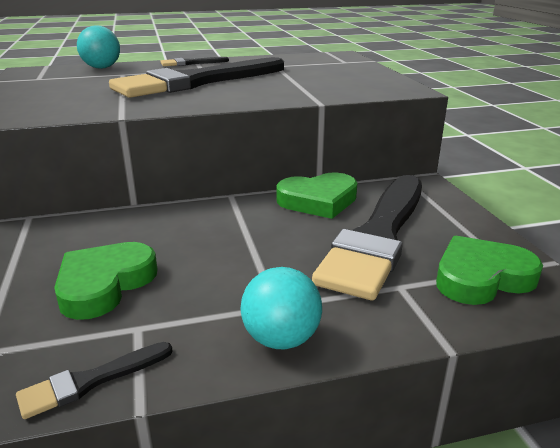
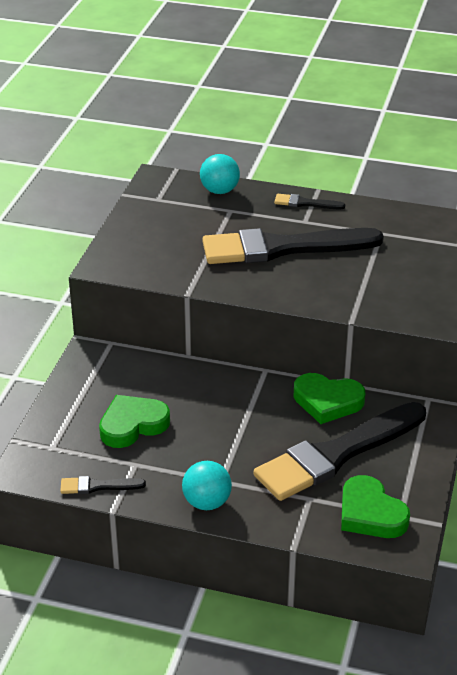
camera: 30 degrees right, 10 degrees up
(481, 277) = (370, 513): green heart -> green heart turned 135 degrees counterclockwise

